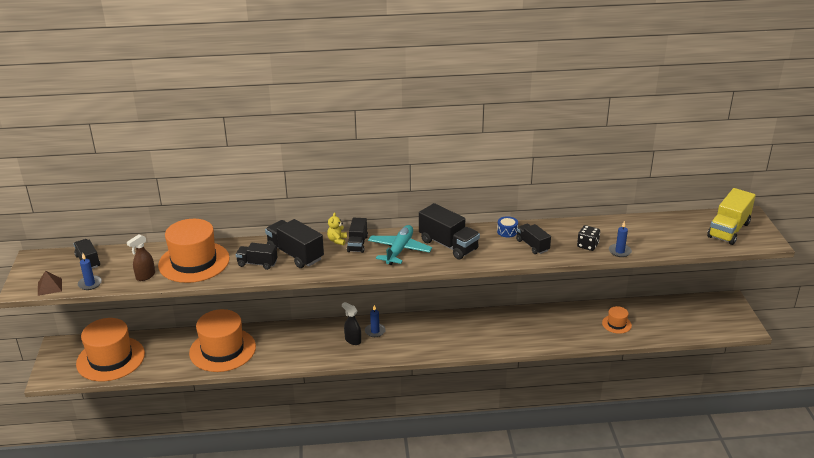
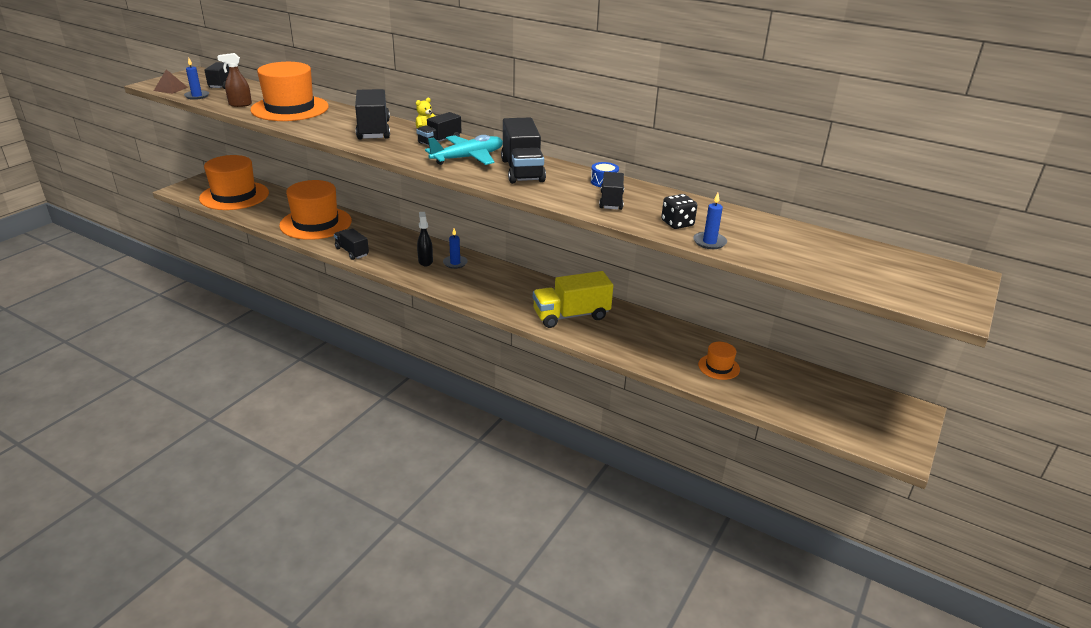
camera: 35 degrees right, 0 degrees up
(257, 263) = (332, 125): black truck -> black truck (352, 252)
(728, 230) = (906, 278): yellow truck -> yellow truck (571, 315)

